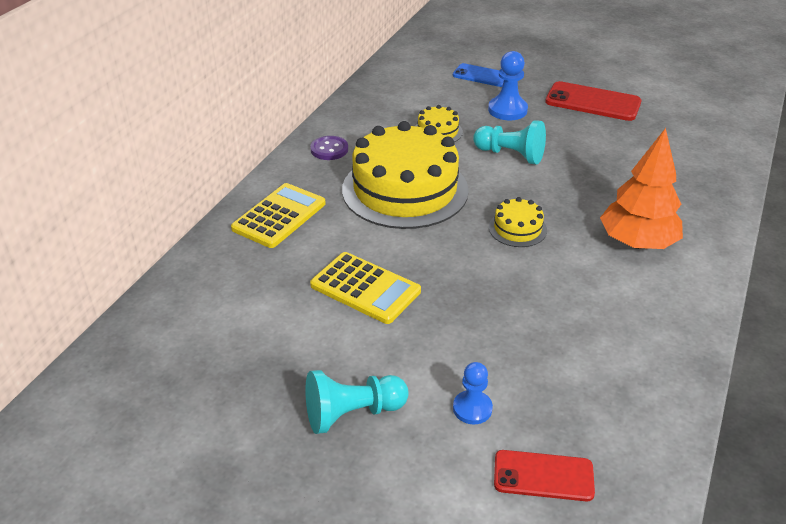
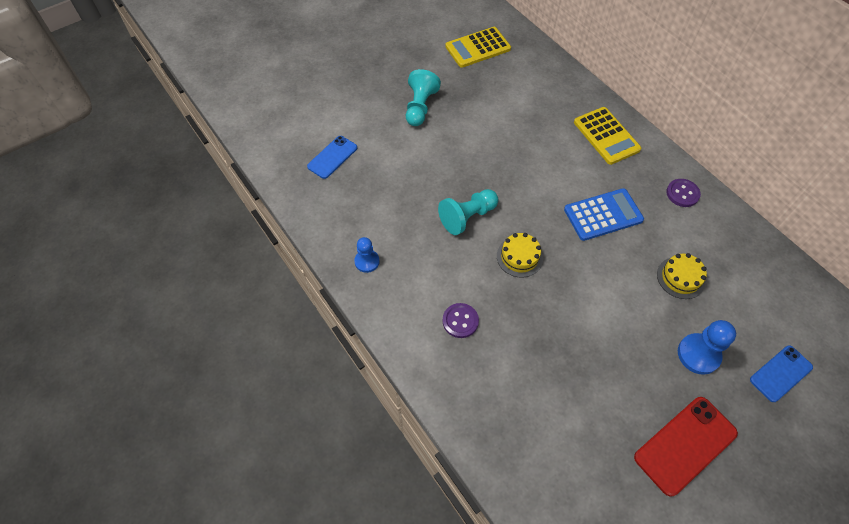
camera: 120 degrees right, 20 degrees up
(365, 288) = (508, 149): yellow calculator -> yellow calculator (478, 48)
(405, 190) = (603, 215): yellow cake -> blue calculator
(472, 408) = (389, 152): blue pawn -> blue pawn (367, 261)
(510, 155) = (619, 310): turquoise pawn -> turquoise pawn (467, 217)
(543, 476) = (332, 157): red phone -> blue phone
(637, 243) = (460, 321): orange tree -> purple button

